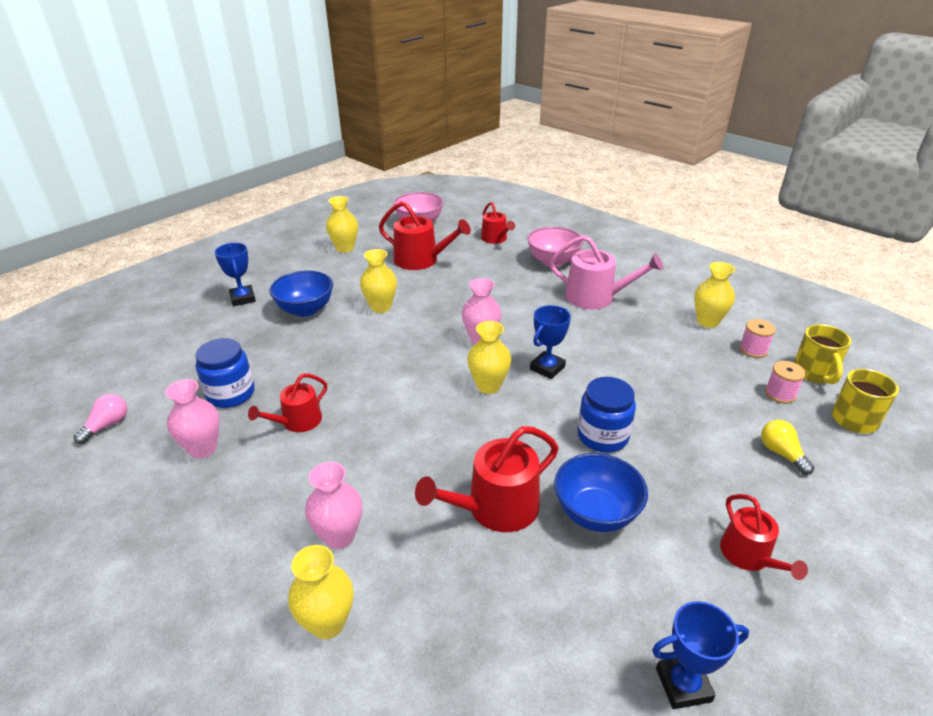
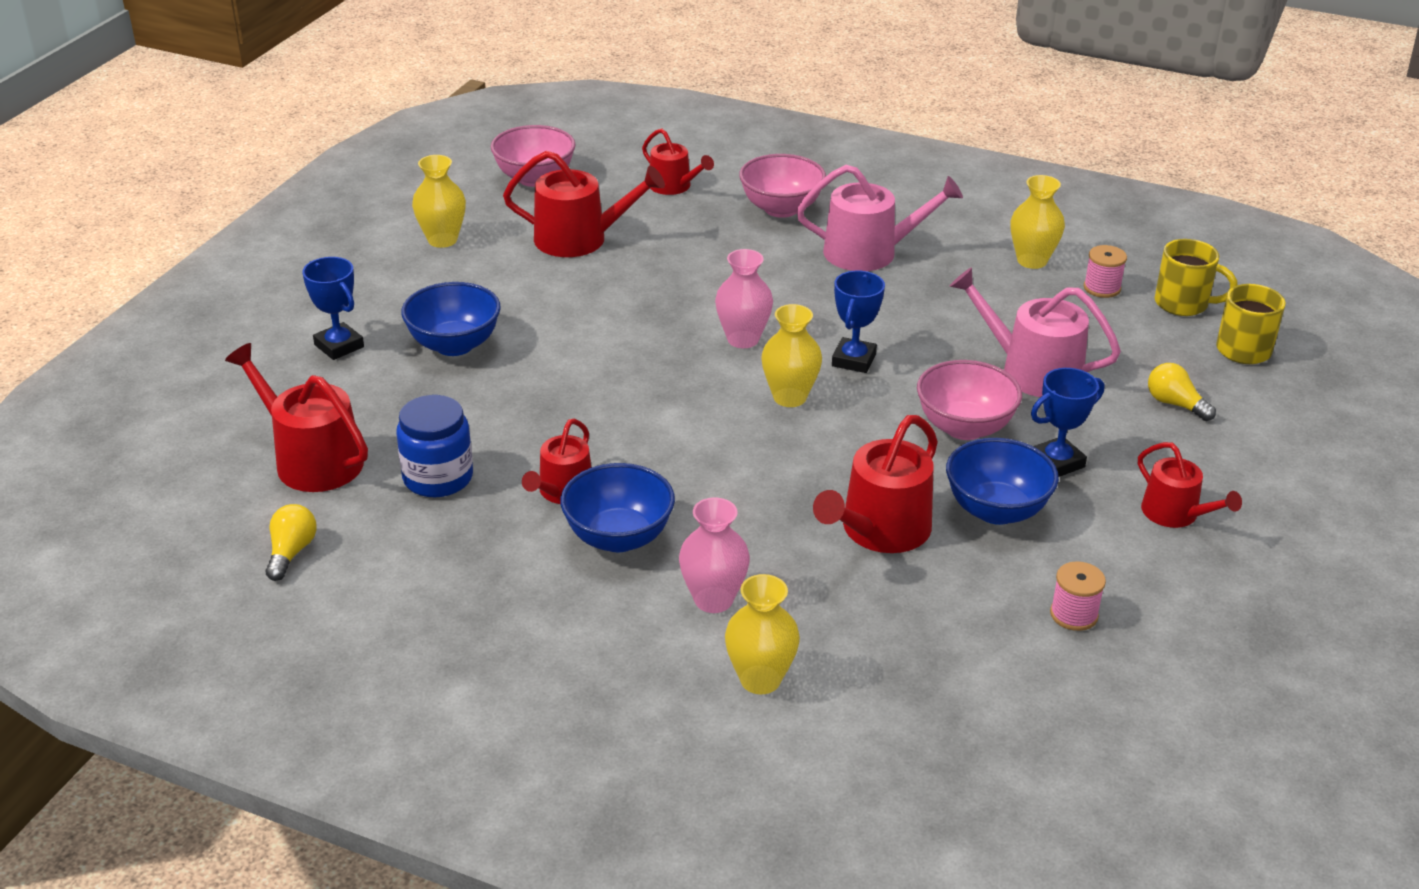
camera: 20 degrees left, 0 degrees up
(107, 425) = (291, 552): pink light bulb -> yellow light bulb
(171, 365) = (312, 460): none -> red watering can
(203, 448) = (457, 549): pink vase -> none
(309, 466) = (618, 537): none -> blue bowl
(381, 307) = (567, 320): yellow vase -> none
(602, 436) = (964, 427): blue jar -> pink bowl
(674, 402) = (1032, 371): none -> pink watering can
(683, 684) = (1152, 637): blue trophy -> blue trophy (1057, 462)
(780, 394) = (1152, 337): pink spool -> pink spool (1074, 614)
(814, 373) = (1183, 304): yellow mug -> yellow mug turned 45 degrees counterclockwise

